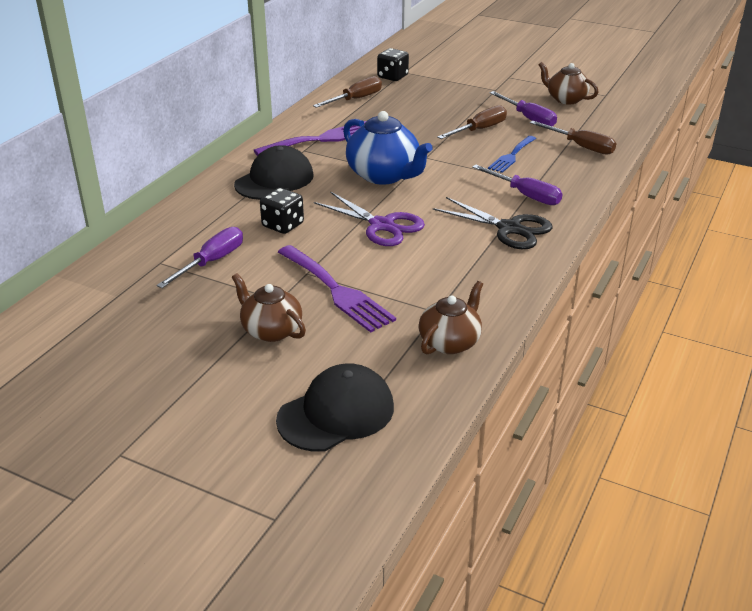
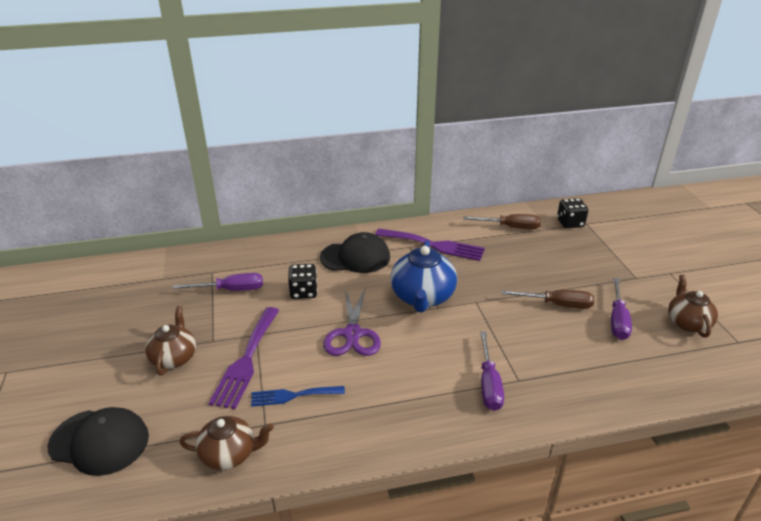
camera: 50 degrees right, 0 degrees up
(509, 229) = (425, 402): black scissors -> none
(511, 156) = (541, 343): blue fork -> blue fork (293, 395)
(580, 146) = (618, 374): brown screwdriver -> none

